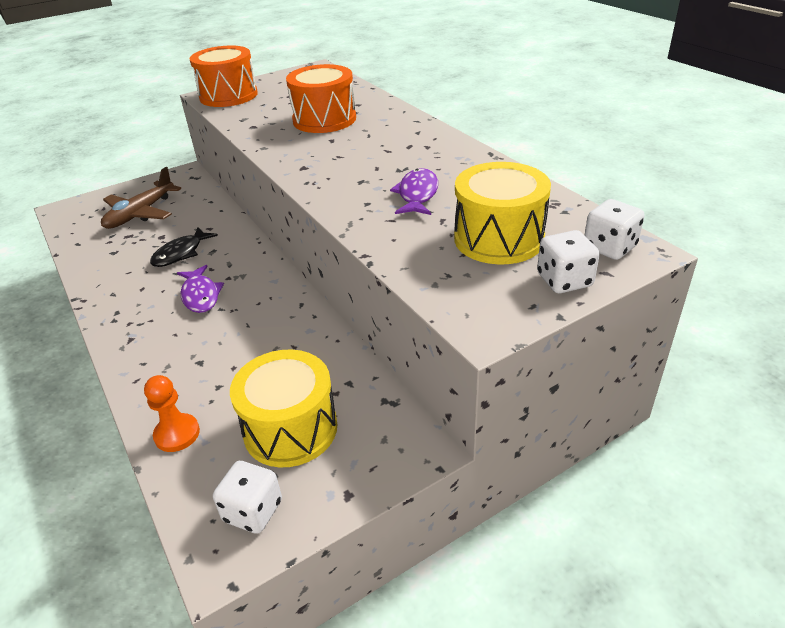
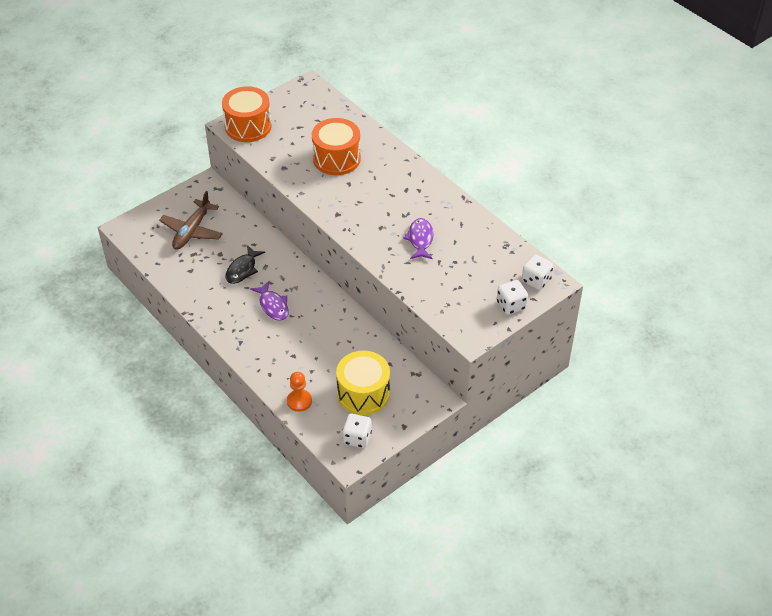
camera: 10 degrees left, 10 degrees up
(498, 238) = (474, 276): yellow drum -> none

